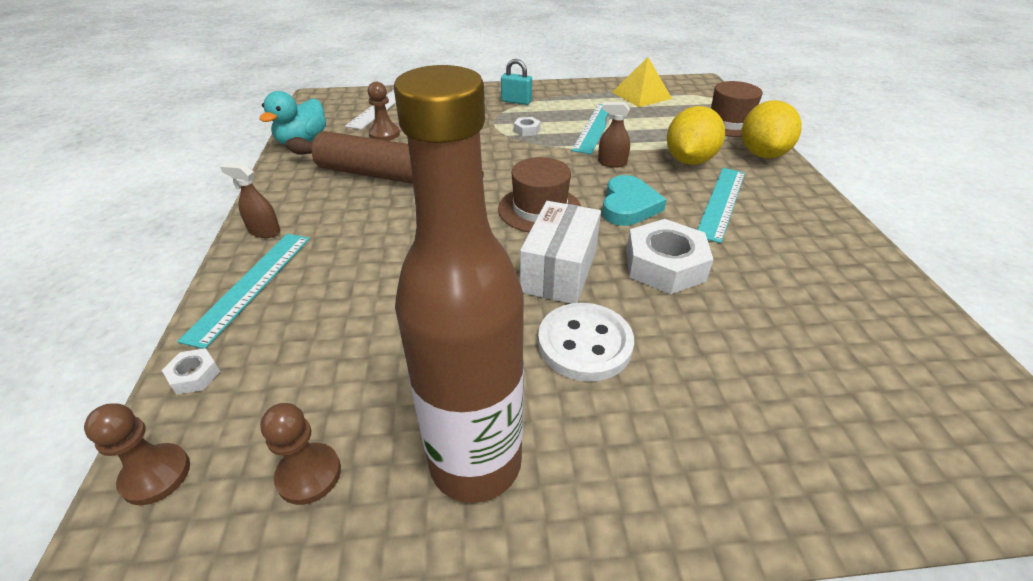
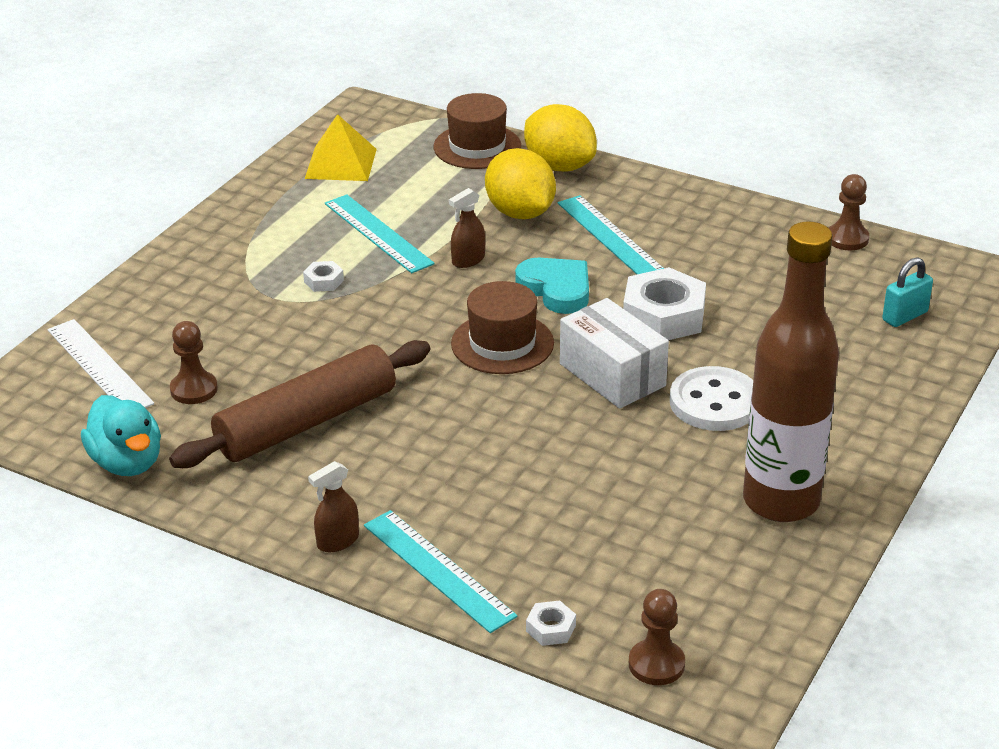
camera: 55 degrees left, 5 degrees down
(309, 474) = (724, 584): brown pawn -> brown pawn (847, 239)
(516, 101) = (234, 256): turquoise padlock -> turquoise padlock (905, 316)

